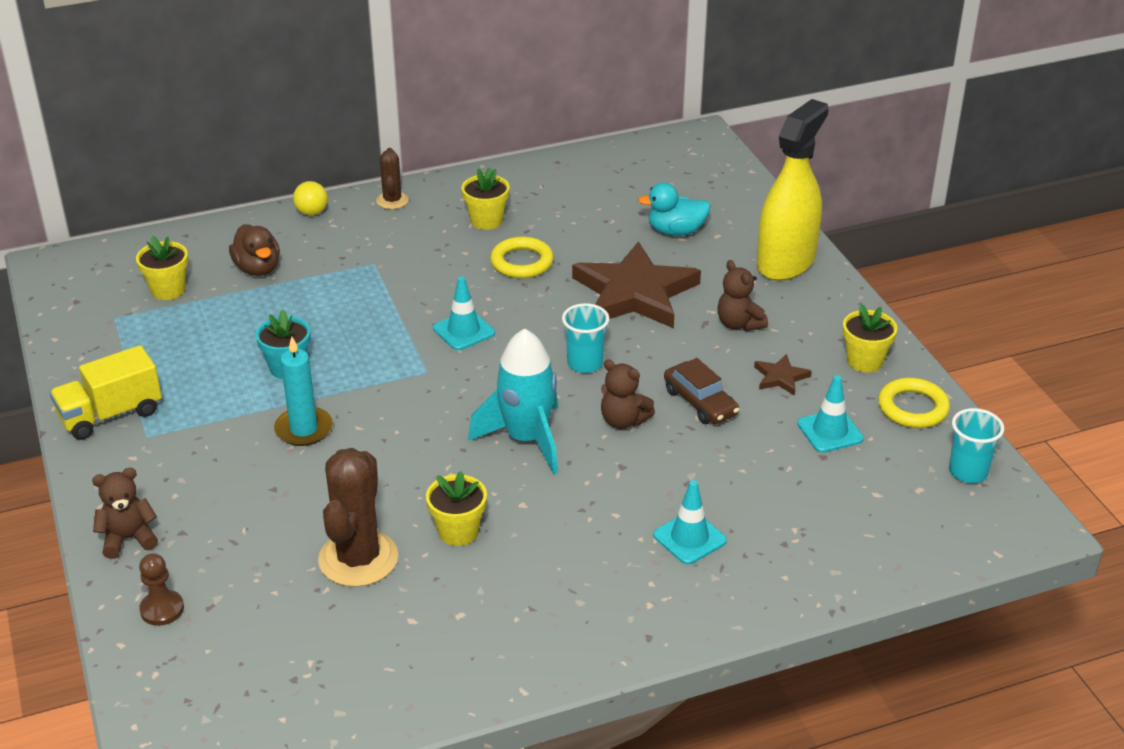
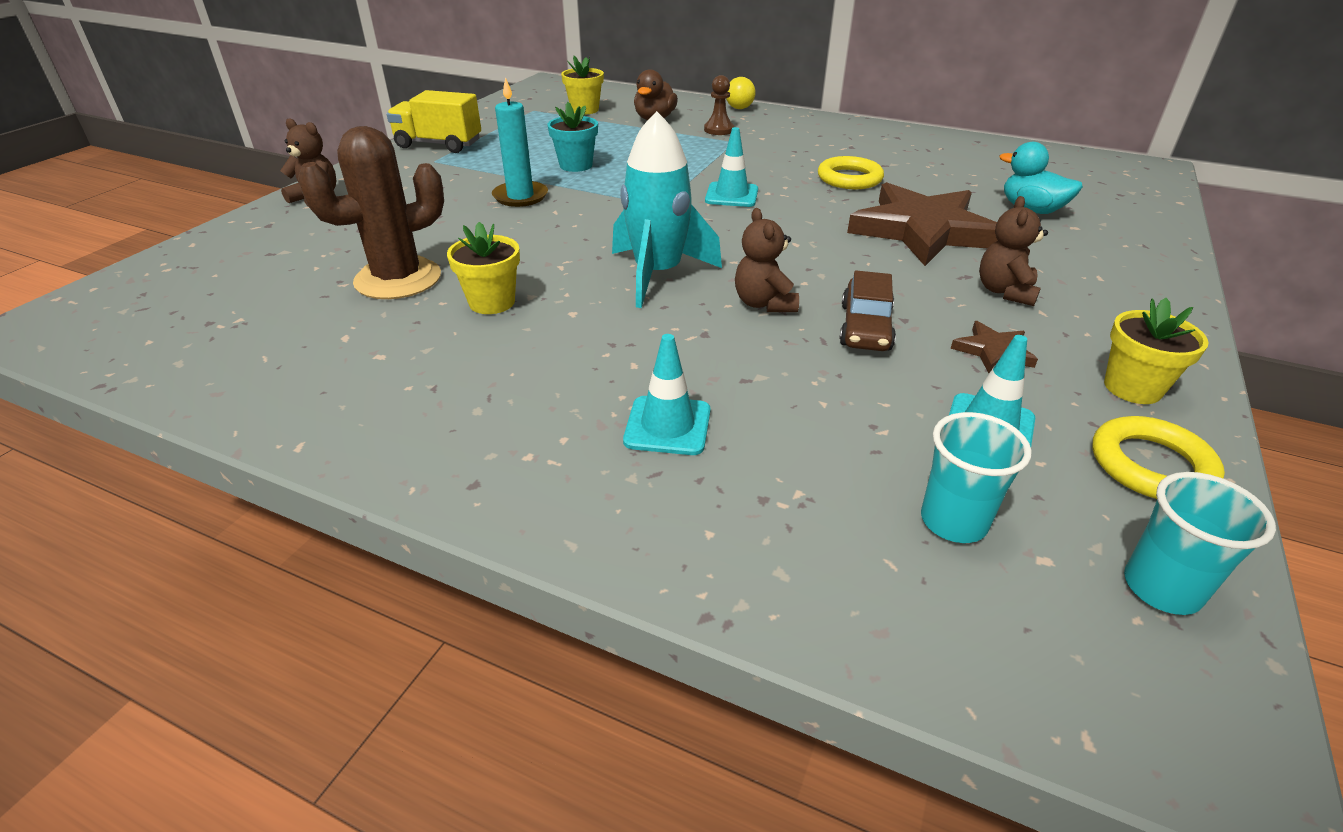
camera: 45 degrees right, 0 degrees up
(162, 609) = (248, 239): brown pawn -> brown pawn (718, 130)
(392, 200) = (805, 120): brown cactus -> none
(486, 221) = (860, 150): yellow flower pot -> none
(585, 363) = (797, 253): turquoise cup -> turquoise cup (953, 521)
(786, 262) = (1133, 271): yellow spray bottle -> none

